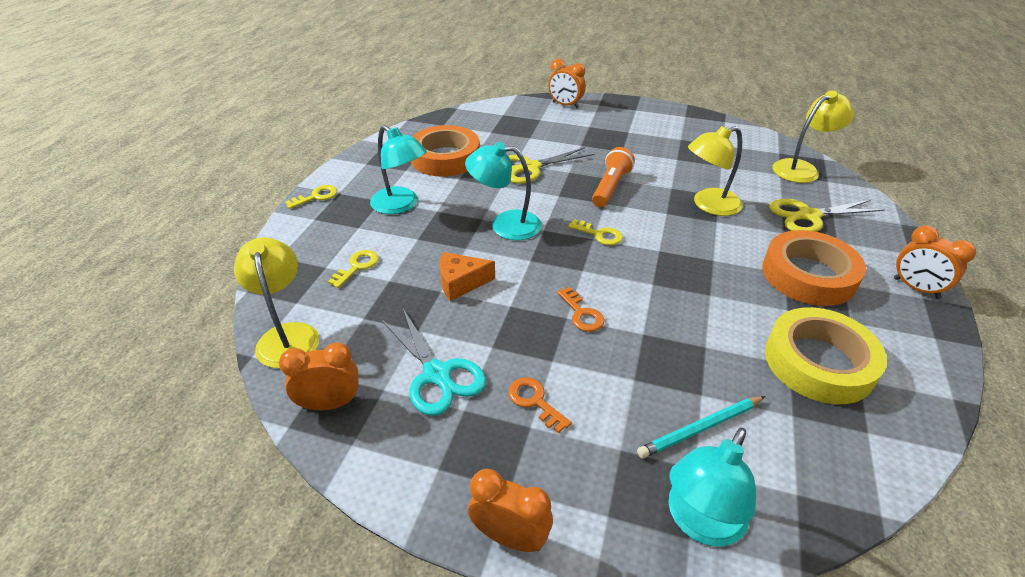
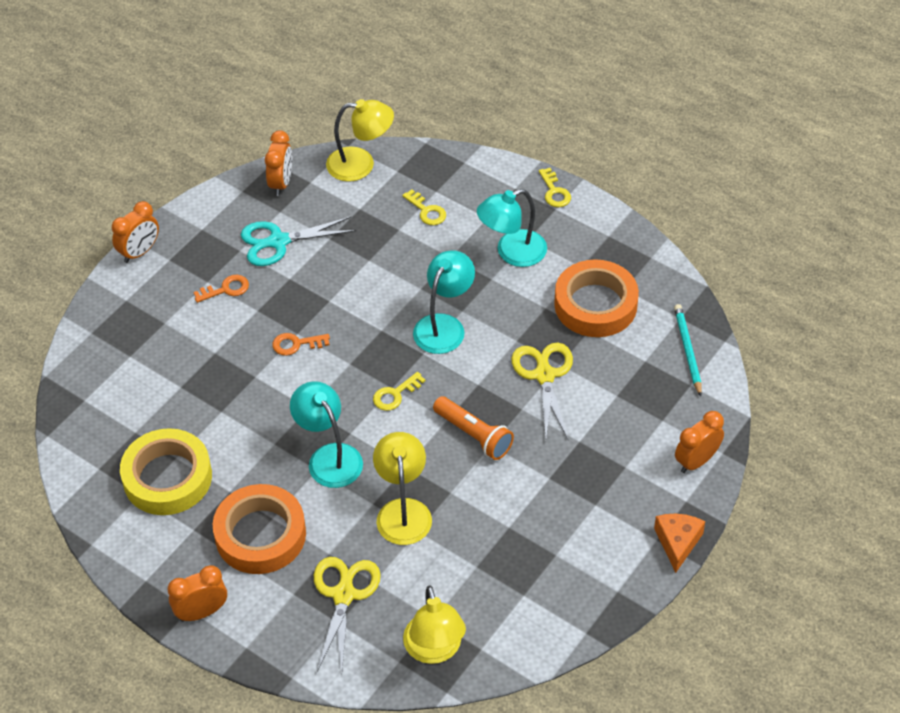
camera: 110 degrees right, 10 degrees up
(461, 283) = (373, 275): orange cheese -> orange cheese (677, 542)
(700, 429) = (155, 372): turquoise pencil -> turquoise pencil (687, 350)
(700, 522) = (97, 342): turquoise lamp -> turquoise lamp (329, 457)

